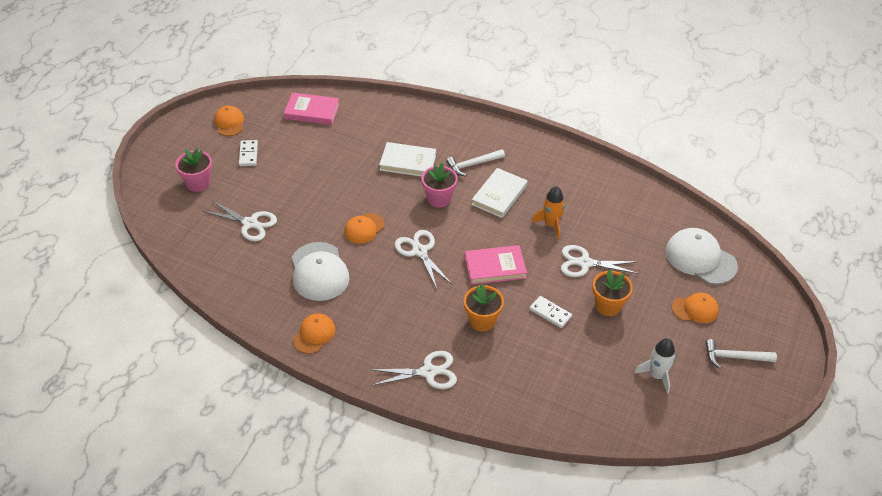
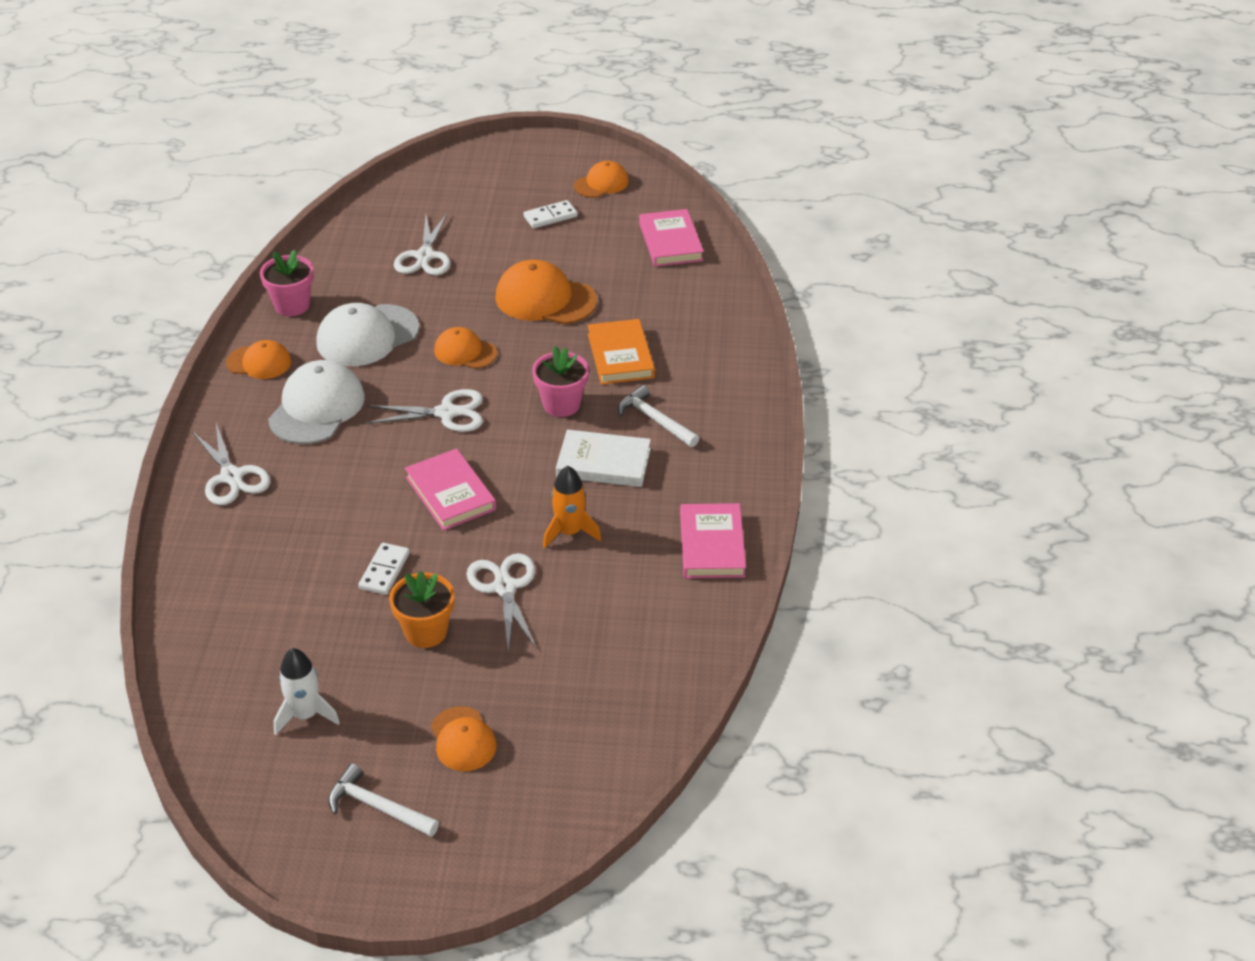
camera: 70 degrees right, 5 degrees down
(198, 183) = (474, 195): pink flower pot -> pink flower pot (292, 305)
(333, 179) = (545, 299): none -> orange cap
(408, 162) = (620, 356): white book -> orange book
(419, 251) = (447, 413): white scissors -> white scissors turned 45 degrees clockwise
(482, 321) = (341, 505): orange flower pot -> none
(584, 172) = (712, 545): none -> pink book
(700, 258) = (583, 728): white cap -> white cap (317, 408)
(734, 357) = (377, 807): white hammer -> white hammer turned 45 degrees counterclockwise

